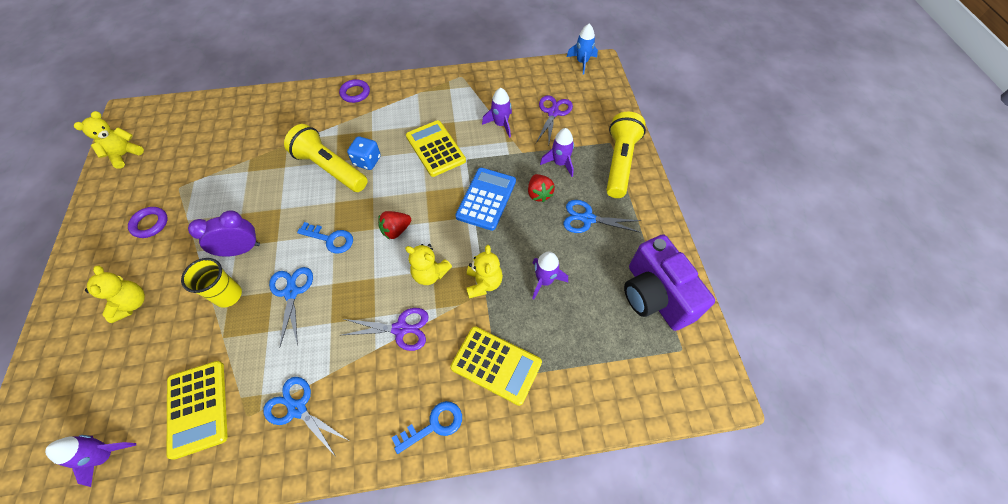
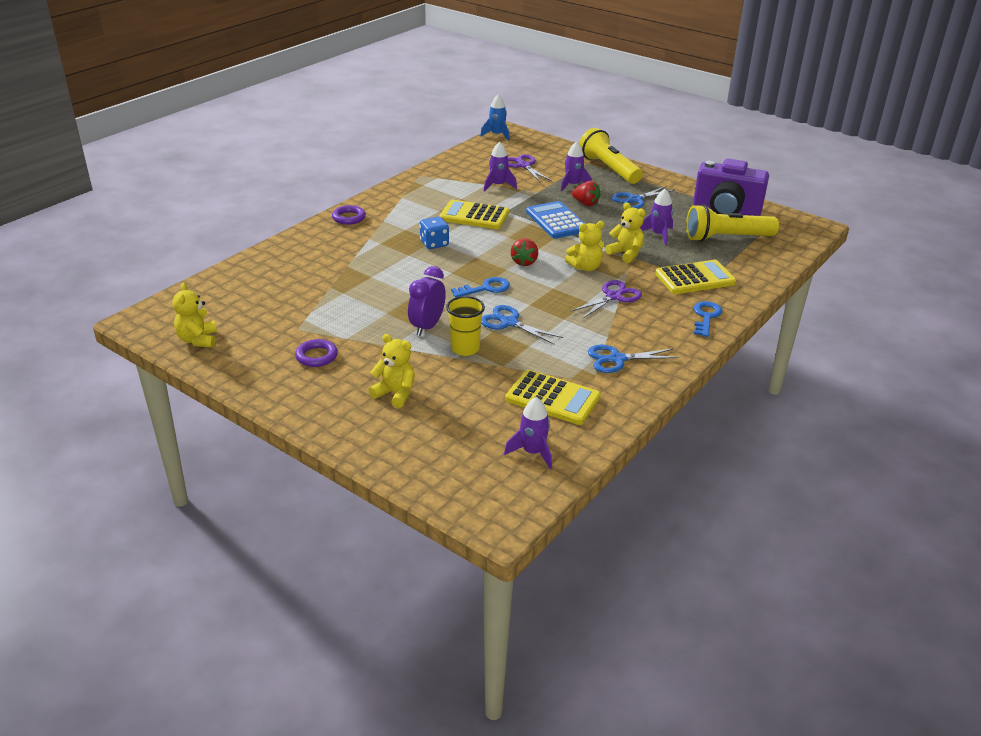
camera: 45 degrees left, 25 degrees down
(330, 168) = (412, 260): yellow flashlight -> yellow flashlight (726, 238)

